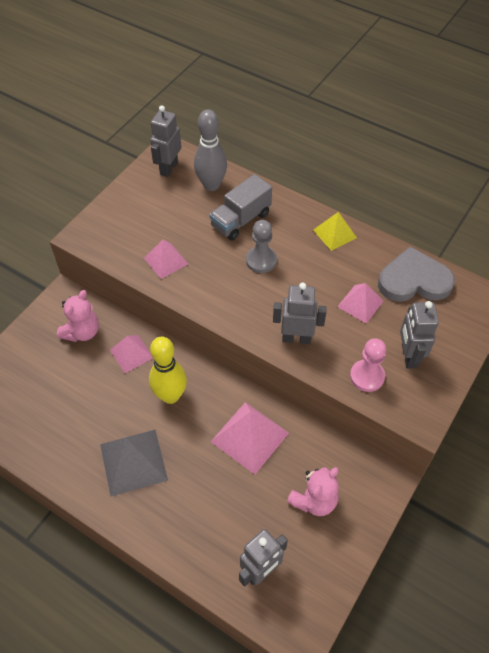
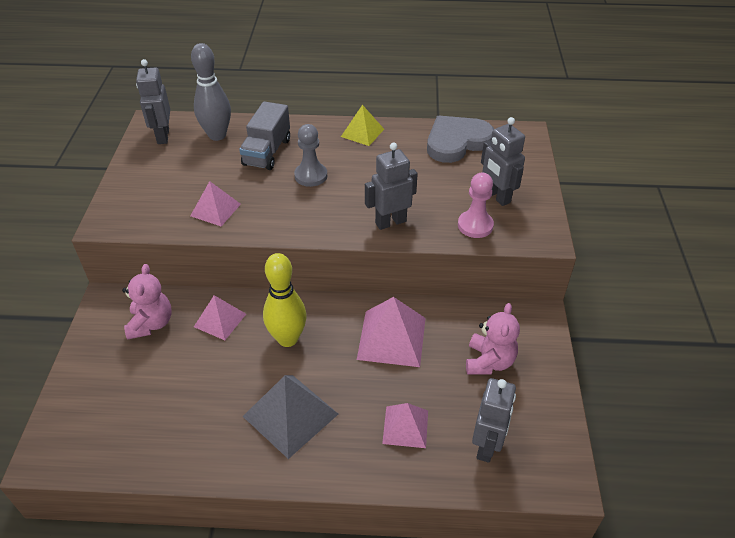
camera: 30 degrees left, 10 degrees down
(360, 303) = (426, 175): pink pyramid -> pink pyramid (405, 426)

